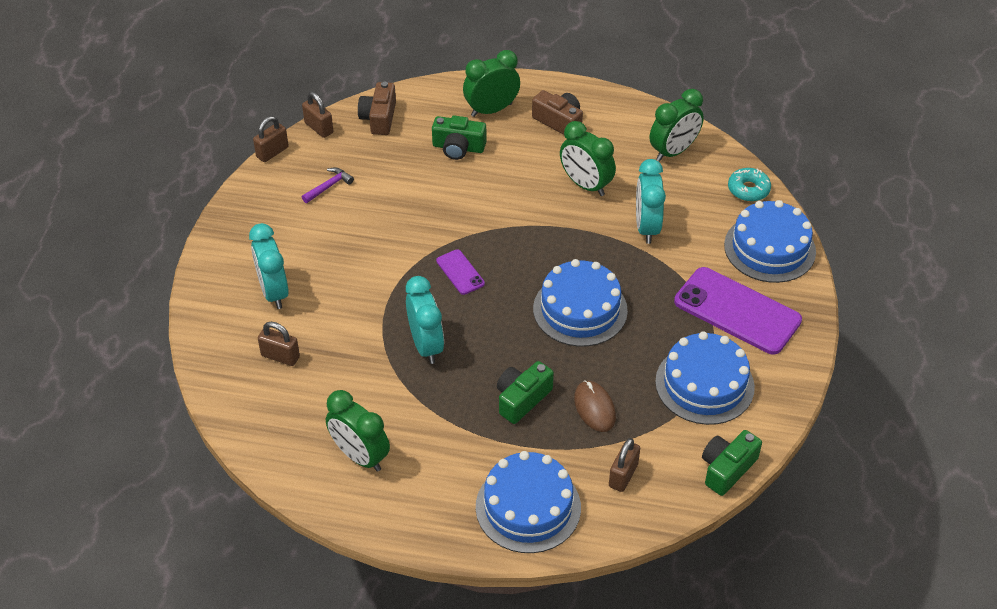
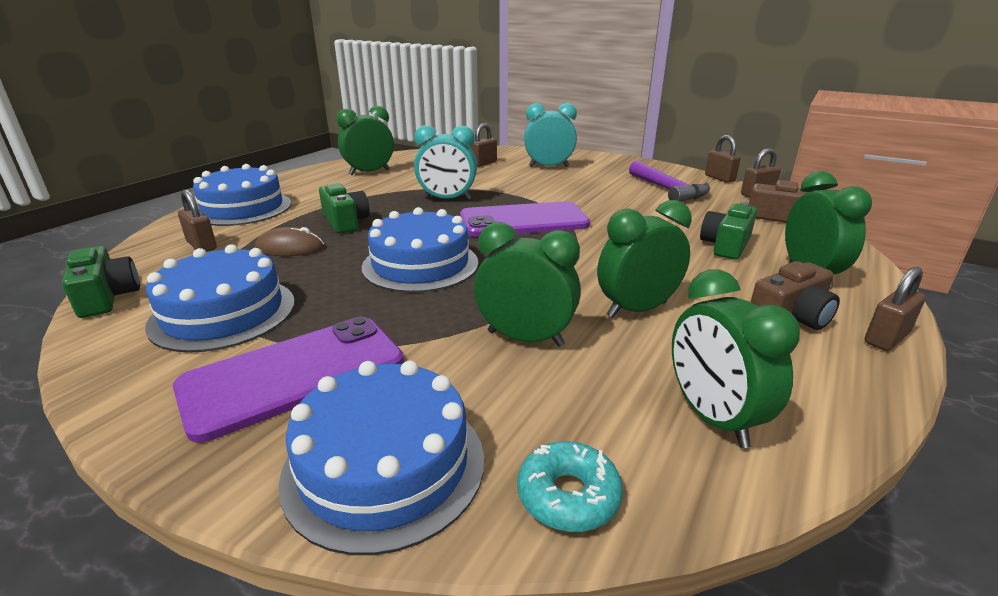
camera: 110 degrees right, 20 degrees down
(329, 186) = (668, 190): purple hammer -> purple hammer, size x1.83
(460, 272) = (523, 221): purple phone -> purple phone, size x2.10
(564, 89) = (886, 338): none -> brown padlock
(646, 227) = (525, 338): turquoise clock -> green clock

